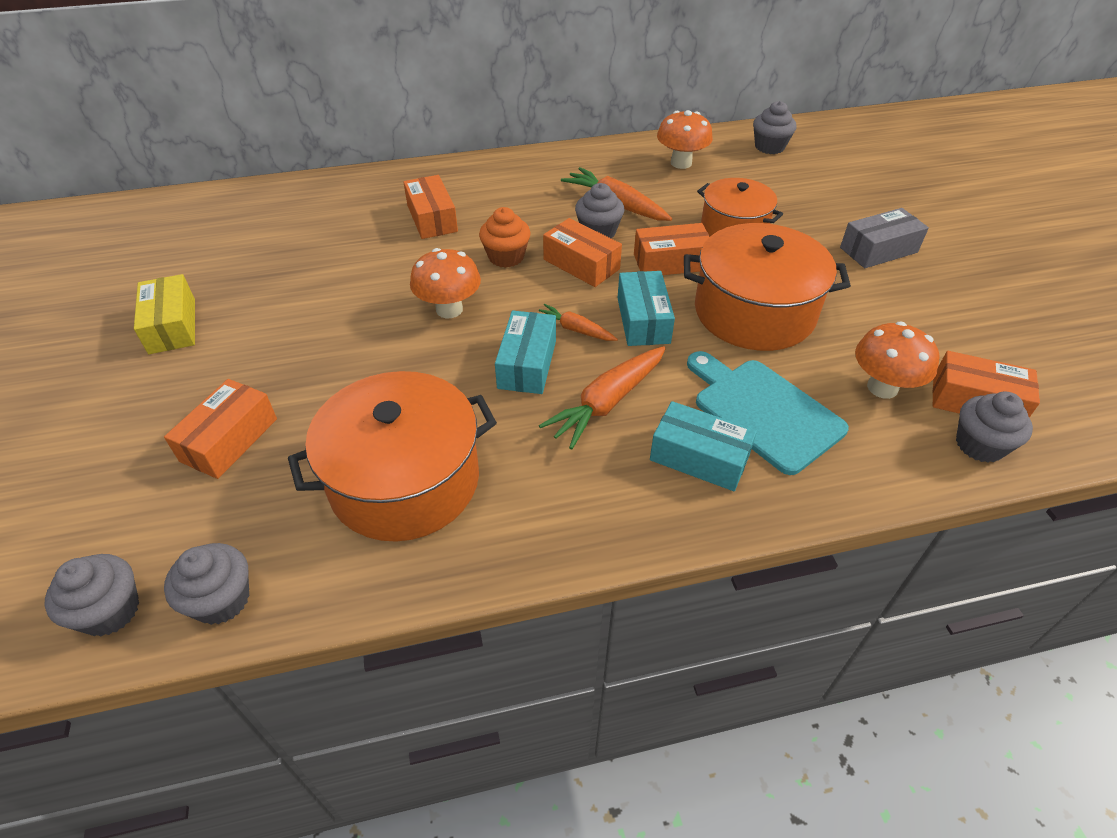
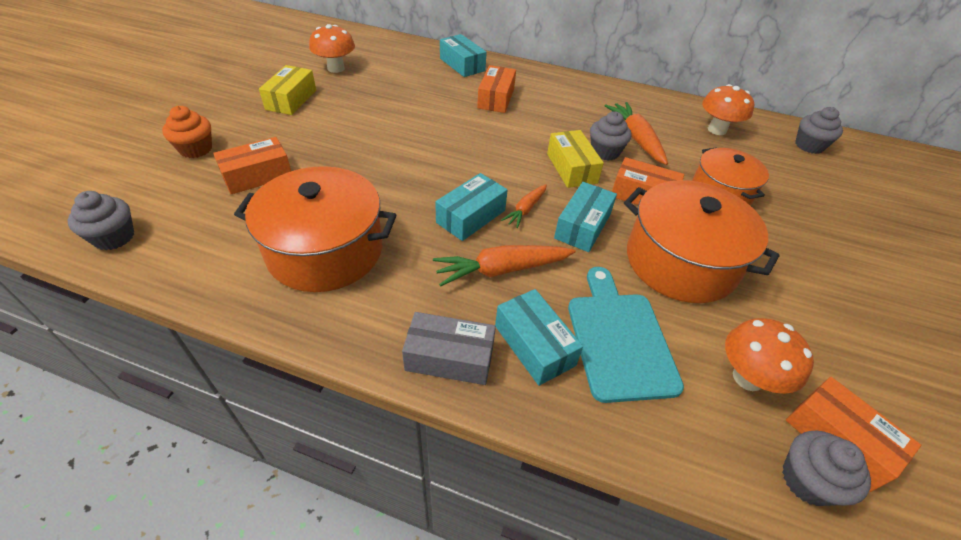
camera: 30 degrees right, 0 degrees up
(222, 600) = (166, 263): grey cupcake -> none
(353, 192) = (462, 64): none -> turquoise box
(449, 309) = (453, 158): orange mushroom -> orange mushroom (336, 68)
(506, 257) = (522, 141): orange cupcake -> orange cupcake (196, 149)
(575, 330) = (526, 210): orange carrot -> orange carrot turned 120 degrees counterclockwise
(581, 264) = (571, 168): orange box -> yellow box
(878, 250) = (846, 265): grey box -> grey box (449, 357)

